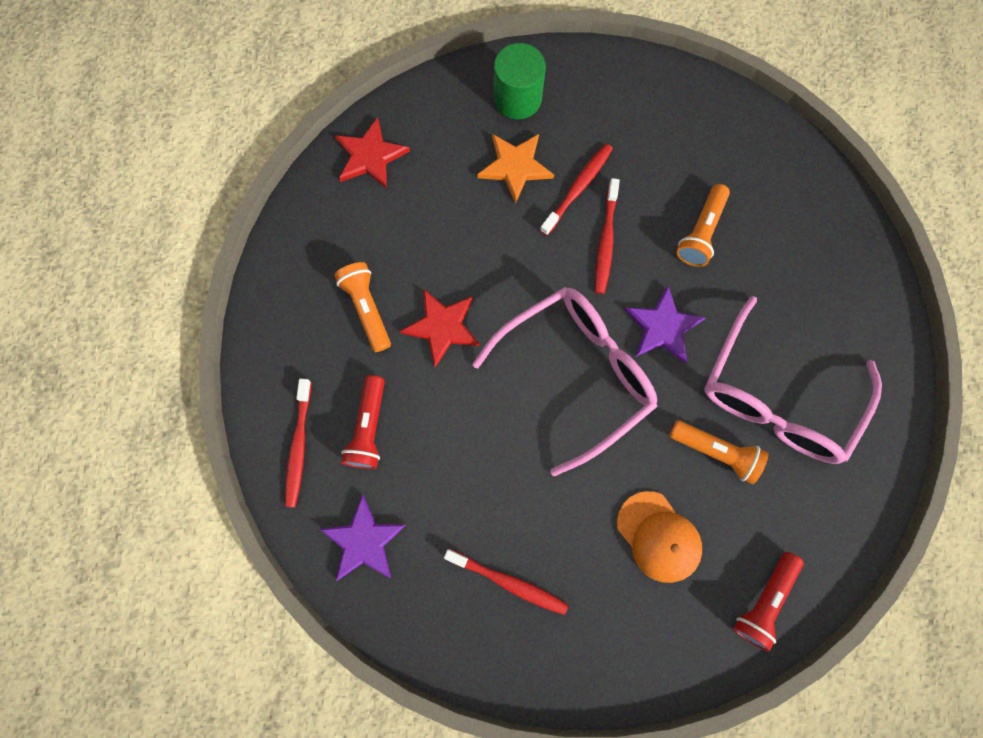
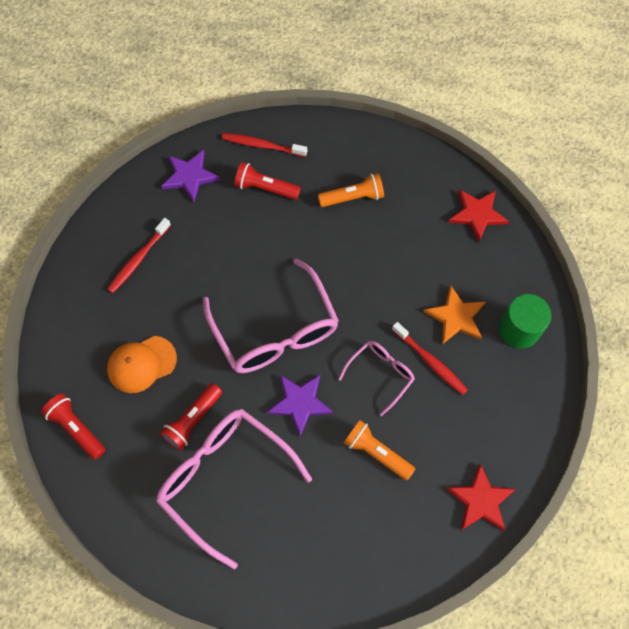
camera: 100 degrees right, 10 degrees down
(442, 327) = (330, 244): red star -> red star (481, 500)
(605, 241) = (380, 374): red toothbrush -> pink glasses
(715, 451) = (193, 420): orange flashlight -> red flashlight

